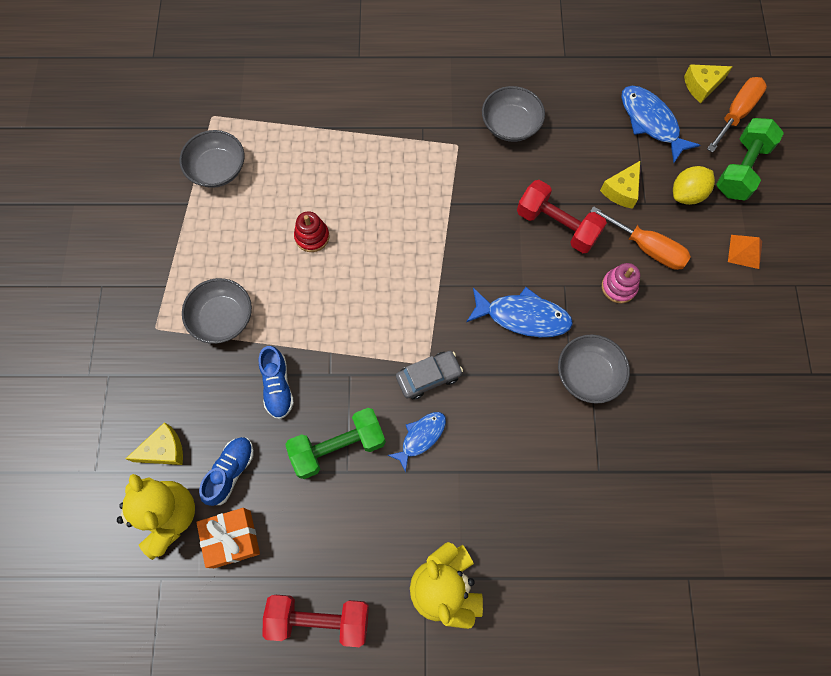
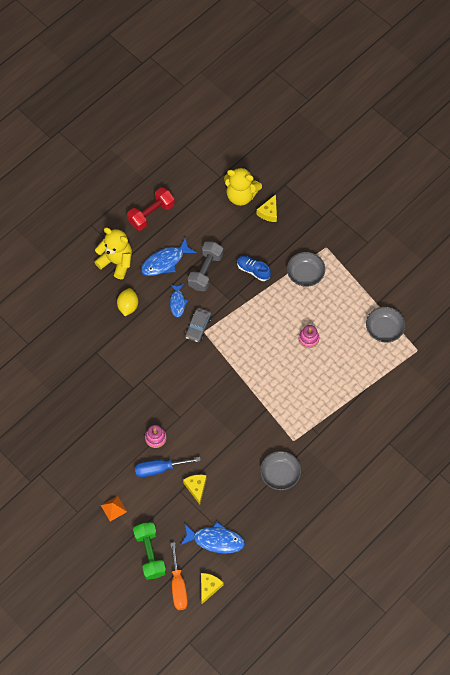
camera: 135 degrees right, 5 degrees down
(230, 472) = (235, 228): blue shoe -> none
(232, 539) = (209, 209): orange gift -> none
(312, 237) = (308, 338): red stacking toy -> pink stacking toy
(338, 447) = (205, 271): green dumbbell -> grey dumbbell
(523, 316) = (184, 386): blue fish -> blue fish (165, 261)
(557, 225) = (209, 442): red dumbbell -> none
(588, 374) = (134, 387): grey bowl -> none
(647, 248) = (159, 469): orange screwdriver -> blue screwdriver
(687, 194) = (164, 514): yellow lemon -> yellow lemon (128, 306)

